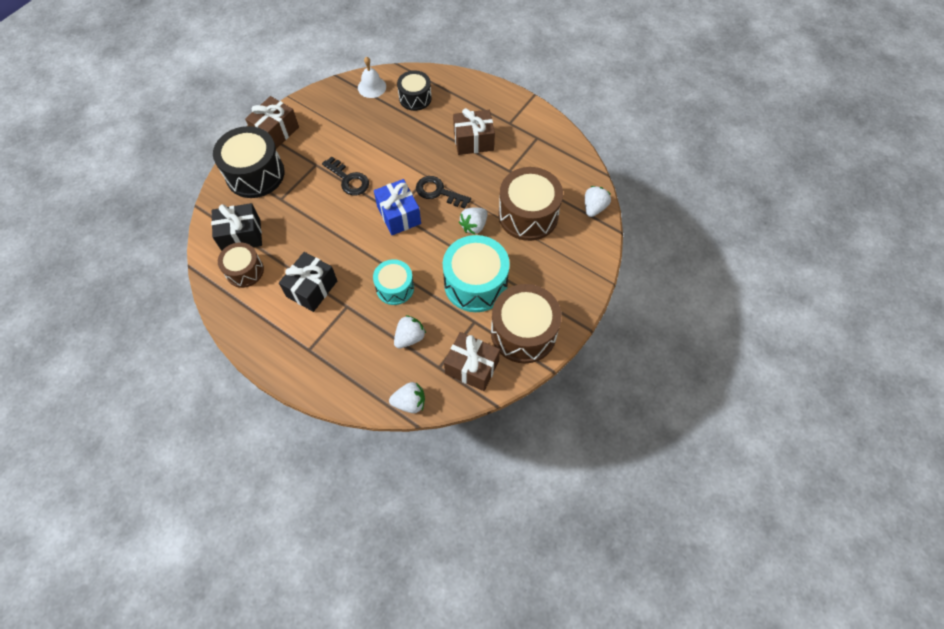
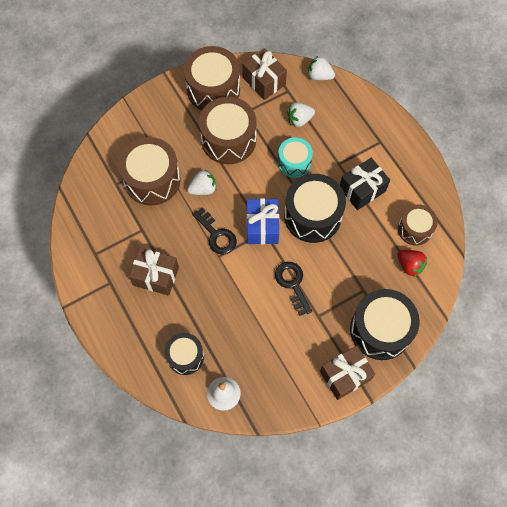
camera: 155 degrees left, 5 degrees up
(241, 235) = (409, 265): black gift -> red strawberry
(354, 243) = (312, 216): none -> black drum
(475, 284) = (228, 140): turquoise drum -> brown drum
(594, 208) = (93, 163): white strawberry -> none

